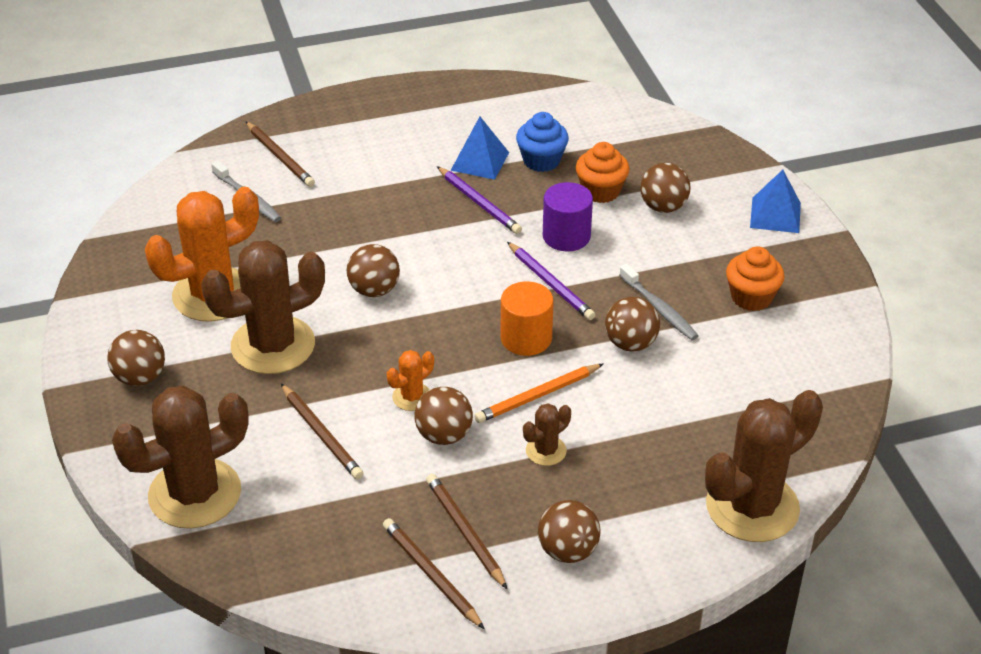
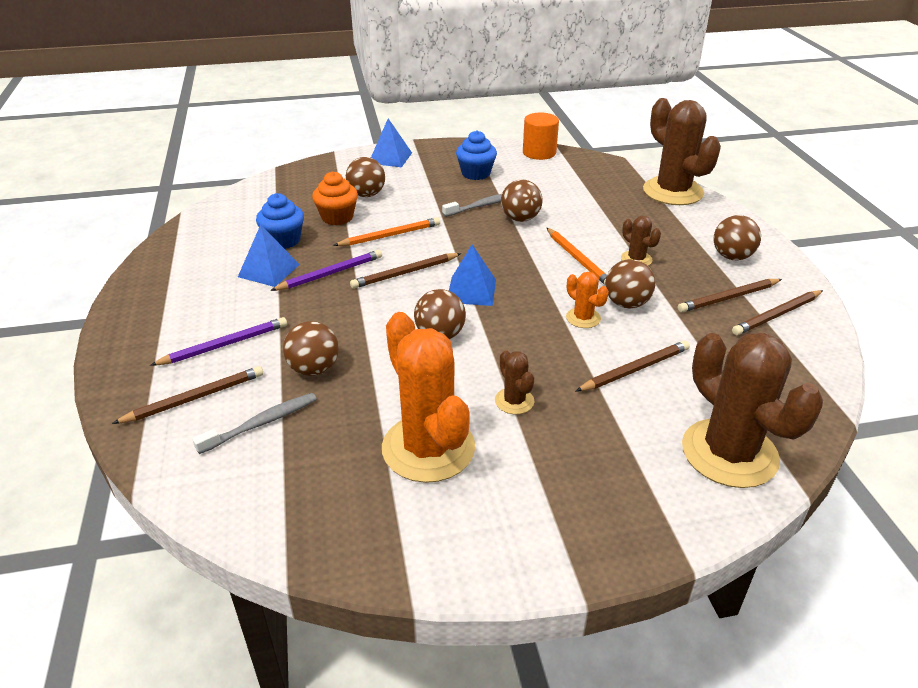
camera: 85 degrees left, 5 degrees down
(140, 377) = (563, 506): brown ball -> brown ball (314, 369)
(273, 345) = (514, 401): brown cactus -> brown cactus, size x0.45
(457, 308) = (471, 291): none -> blue pyramid
(487, 255) = (405, 273): none -> brown pencil
(526, 338) = (512, 260): orange cylinder -> orange cylinder (539, 153)
(550, 284) = (447, 246): purple pencil -> purple pencil (224, 345)
(566, 236) = (390, 235): purple cylinder -> orange pencil
(751, 297) = (476, 173): orange cupcake -> blue cupcake

